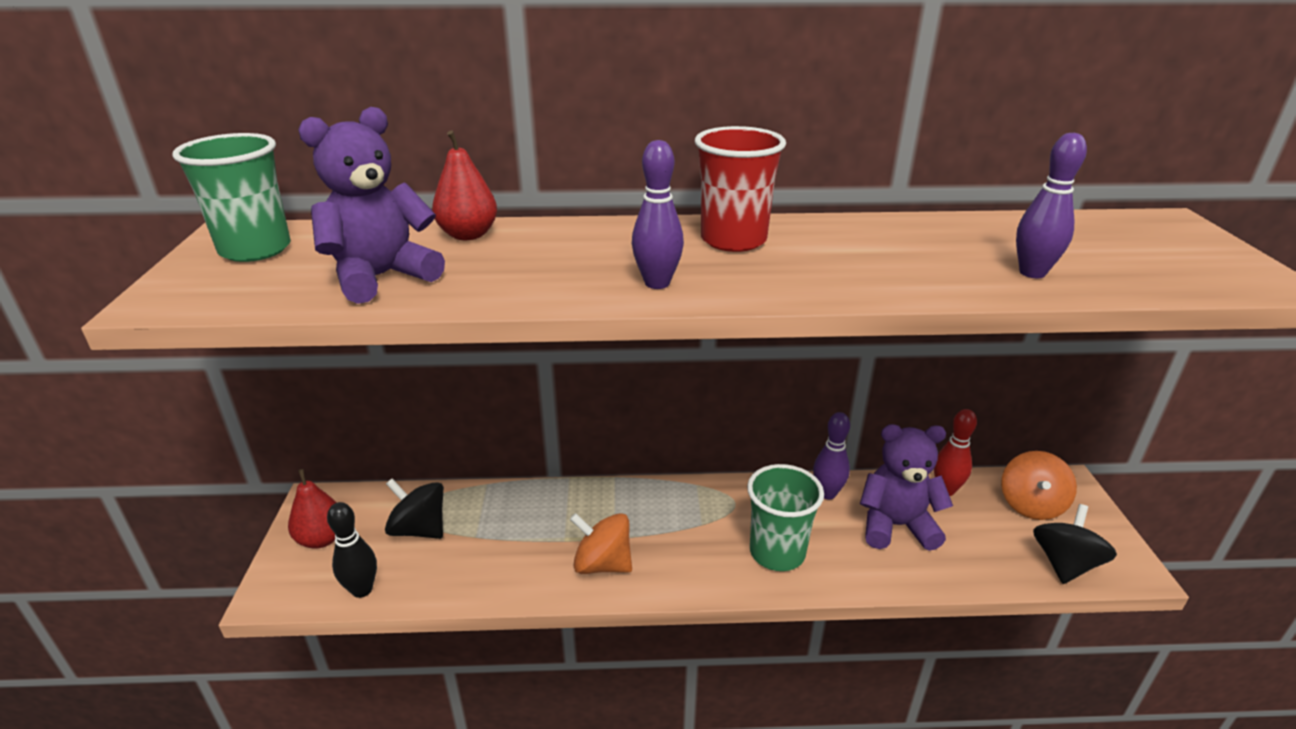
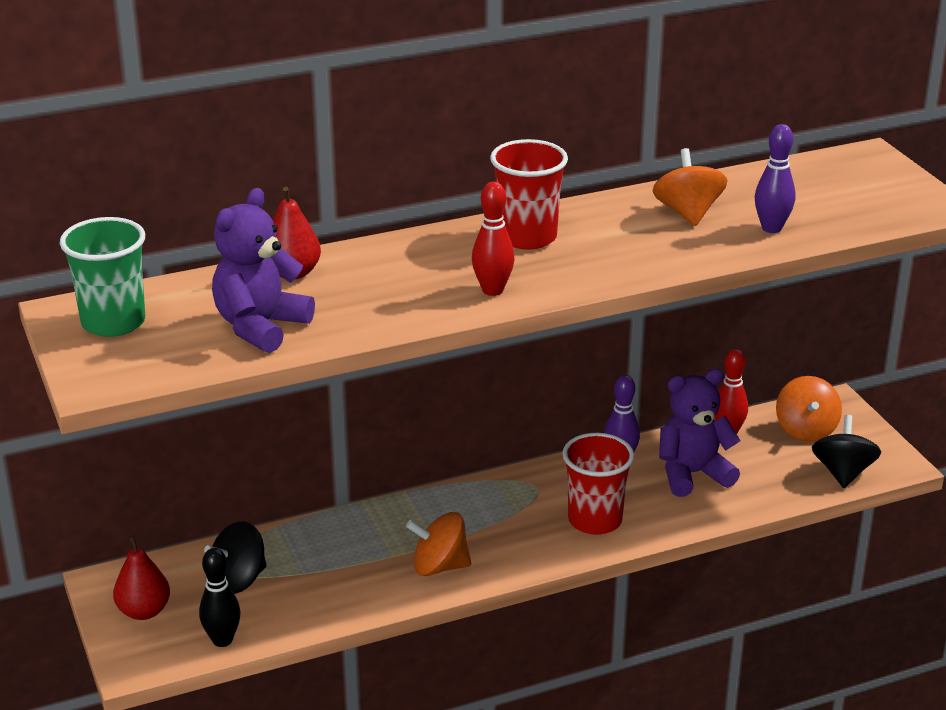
camera: 20 degrees left, 0 degrees up
(419, 529) = (238, 580): black spinning top -> black spinning top turned 45 degrees counterclockwise
(657, 283) = (492, 290): purple bowling pin -> red bowling pin
(777, 552) = (595, 520): green cup -> red cup
(930, 244) = (688, 213): none -> orange spinning top

